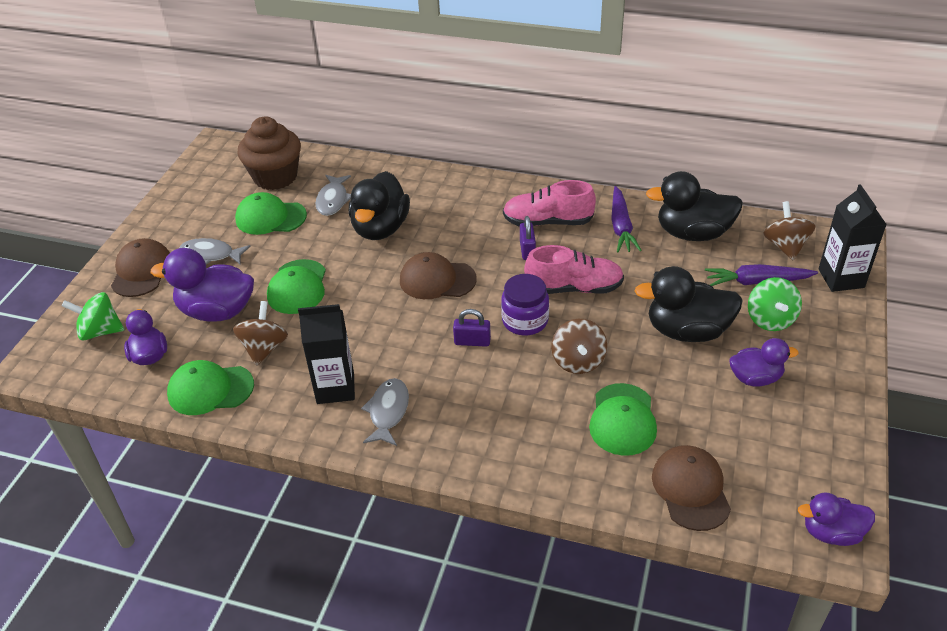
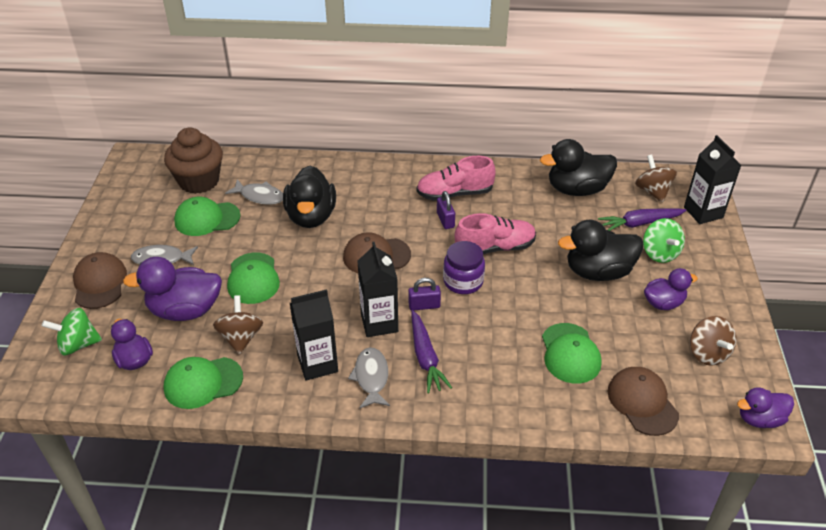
camera: 15 degrees left, 0 degrees up
(333, 200) = (259, 196): grey fish -> grey fish turned 60 degrees counterclockwise
(416, 353) = (379, 323): none -> black carton
(578, 361) = (518, 310): brown spinning top -> brown spinning top (707, 353)
(621, 227) = (517, 191): purple carrot -> purple carrot (425, 357)

